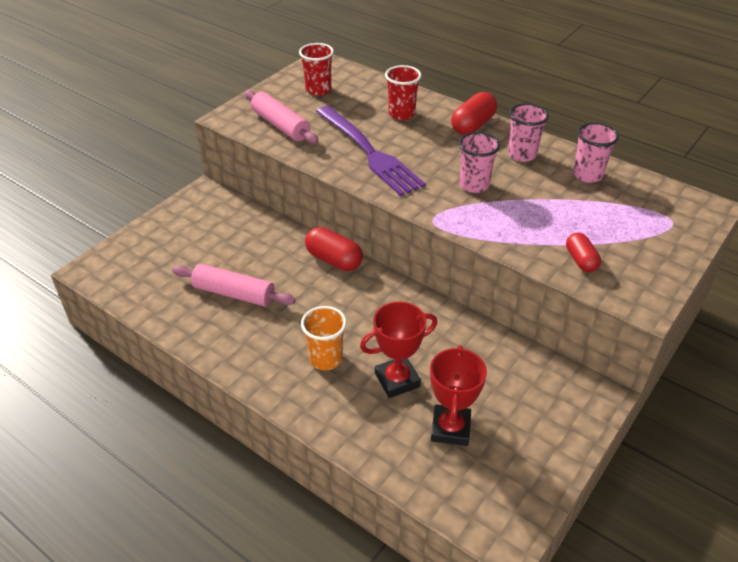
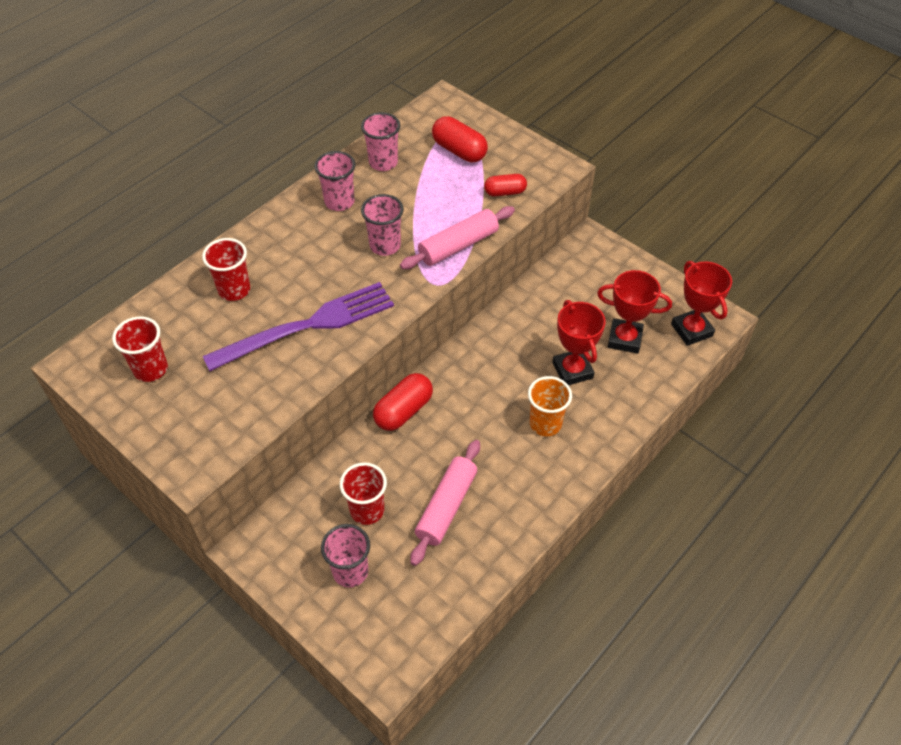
camera: 85 degrees left, 10 degrees up
(179, 243) = (350, 571): none -> pink cup
(233, 247) = (367, 510): none -> red cup
(280, 125) = (227, 411): pink rolling pin -> pink rolling pin (458, 246)
(473, 125) = (275, 231): red capsule -> red capsule (459, 151)
(479, 501) = (691, 330): none -> red trophy

